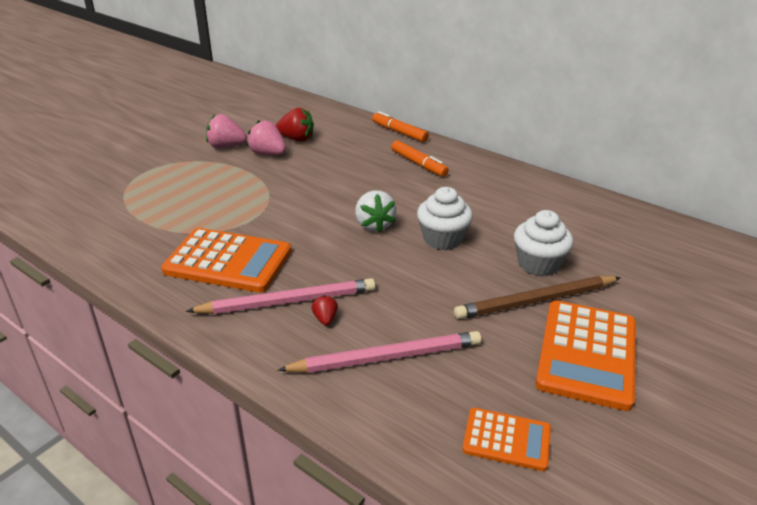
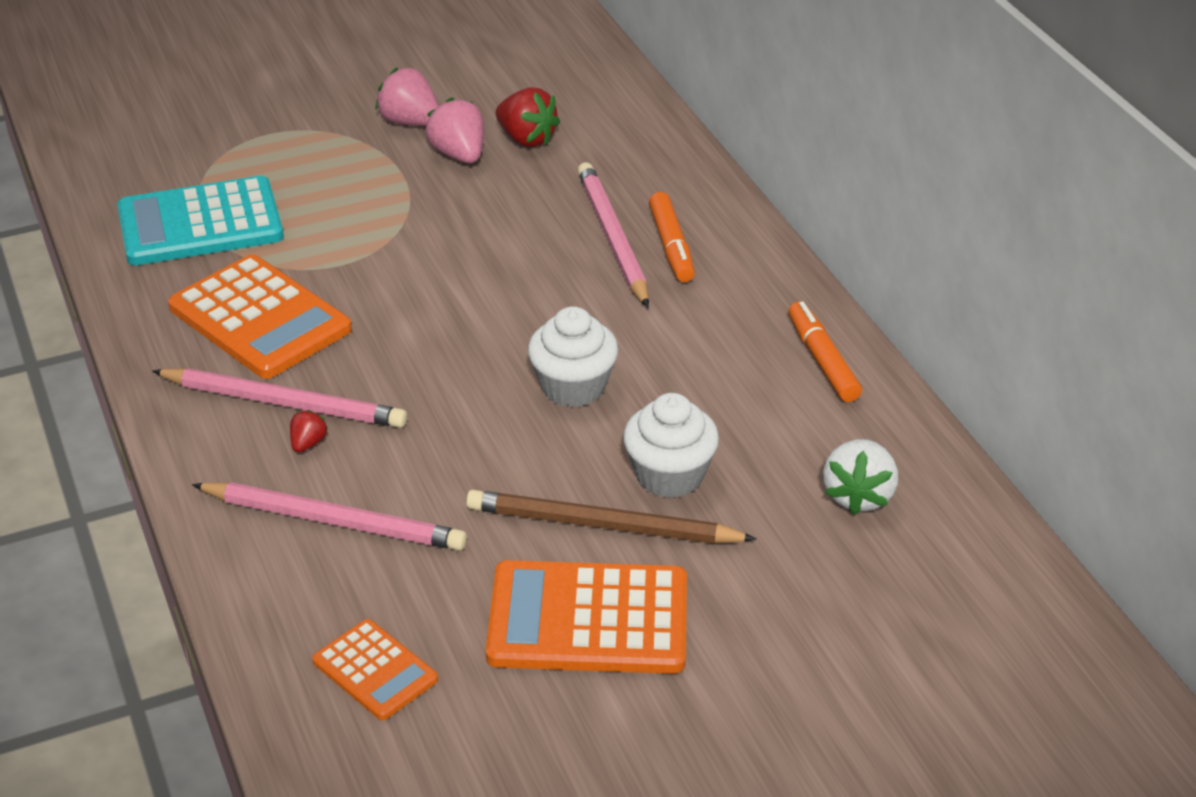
camera: 30 degrees right, 5 degrees up
(143, 224) = (200, 223): none -> turquoise calculator
(374, 225) = (498, 330): white strawberry -> white strawberry (858, 496)
(386, 168) = (612, 238): none -> pink pencil
(399, 132) = (702, 174): orange marker -> orange marker (822, 360)
(587, 354) = (588, 619): orange calculator -> orange calculator turned 45 degrees clockwise

